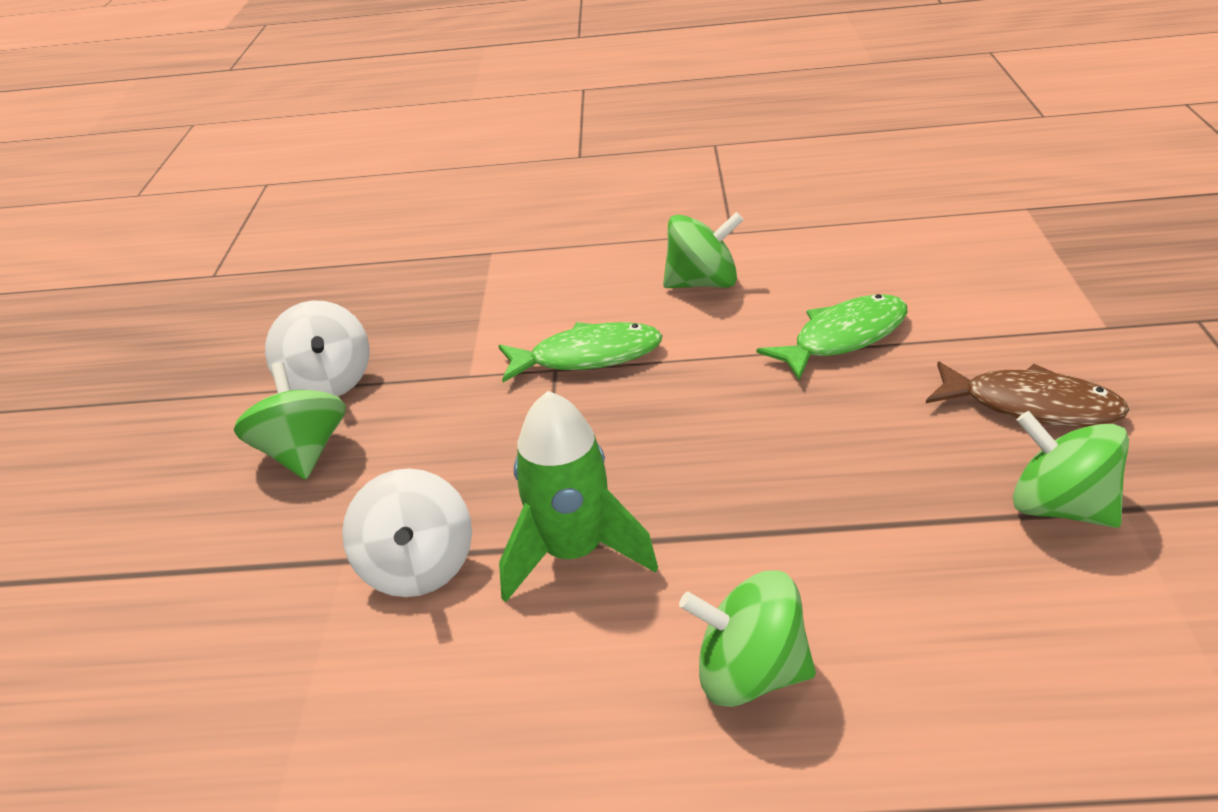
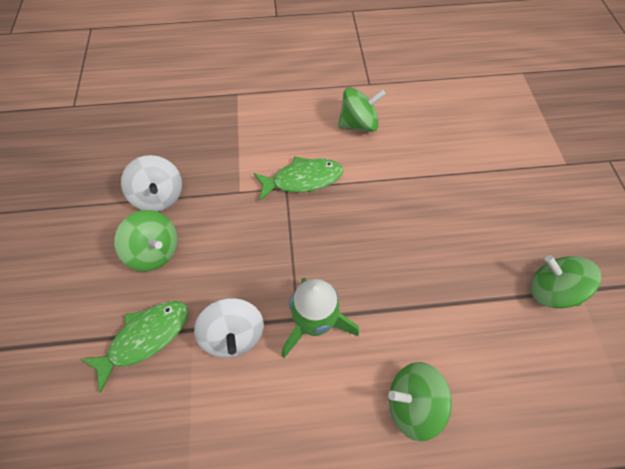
camera: 10 degrees left, 25 degrees up
(302, 453) = (155, 251): green spinning top -> green spinning top turned 150 degrees clockwise
(843, 338) = (436, 169): green fish -> green fish (145, 338)
(1032, 406) = (533, 220): brown fish -> none

